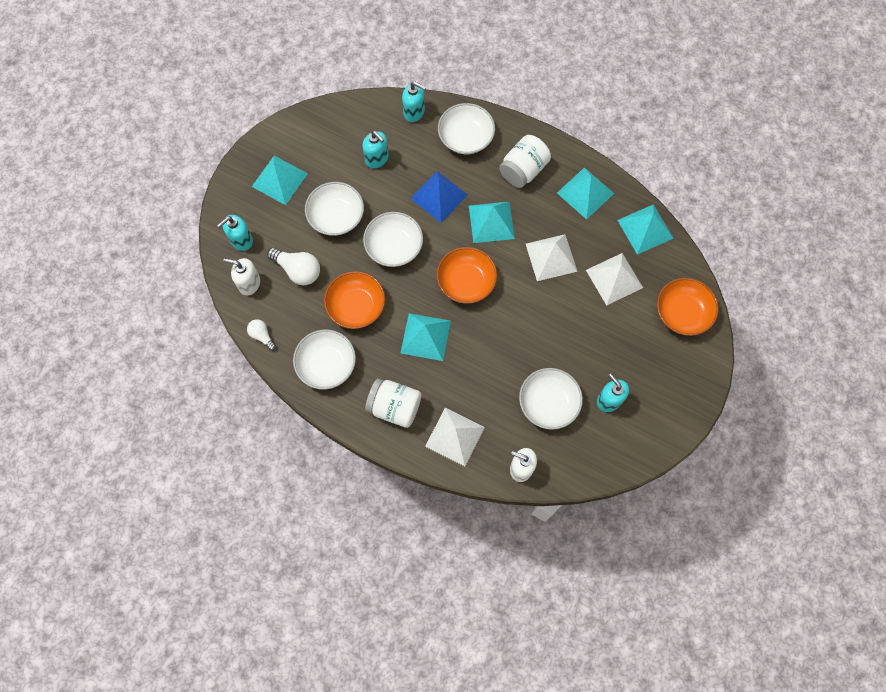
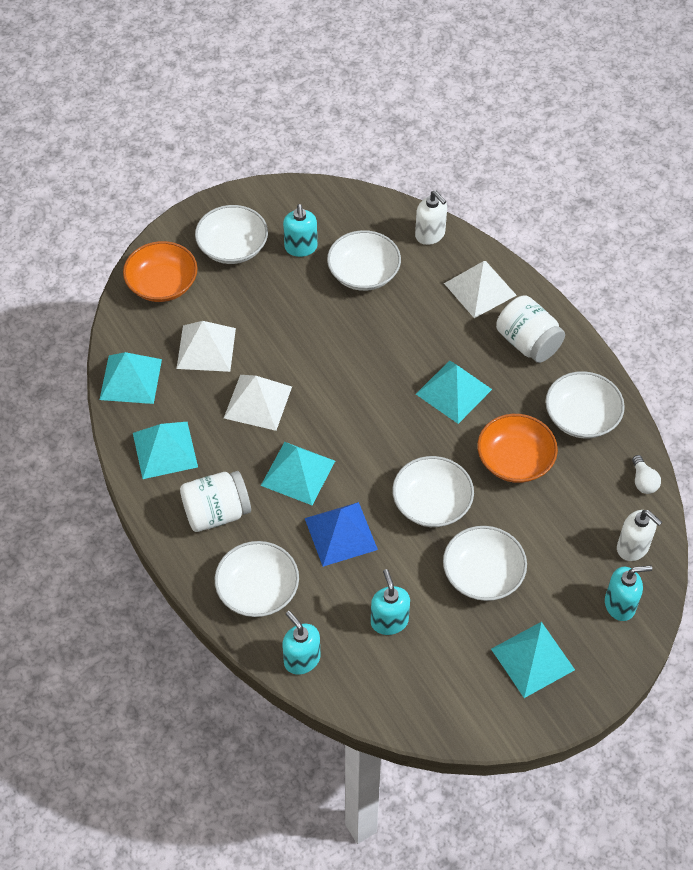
camera: 150 degrees left, 15 degrees down
(298, 270) = (564, 533): white light bulb -> none
(466, 281) = (371, 424): orange bowl -> none
(658, 372) = (232, 247): none -> white bowl

